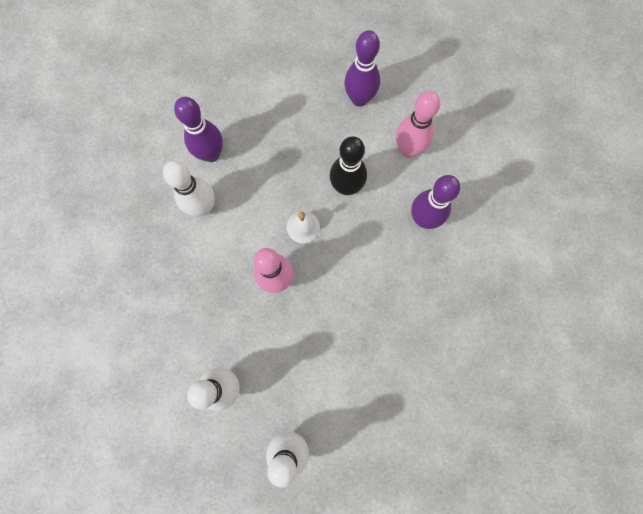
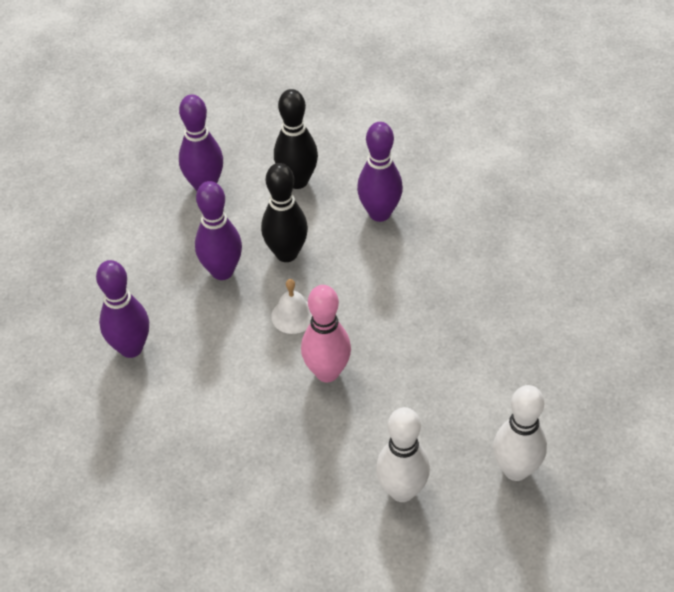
camera: 50 degrees left, 25 degrees down
(203, 207) = (183, 392): white bowling pin -> none
(303, 160) = (222, 271): none -> purple bowling pin
(408, 149) = (297, 181): pink bowling pin -> black bowling pin

